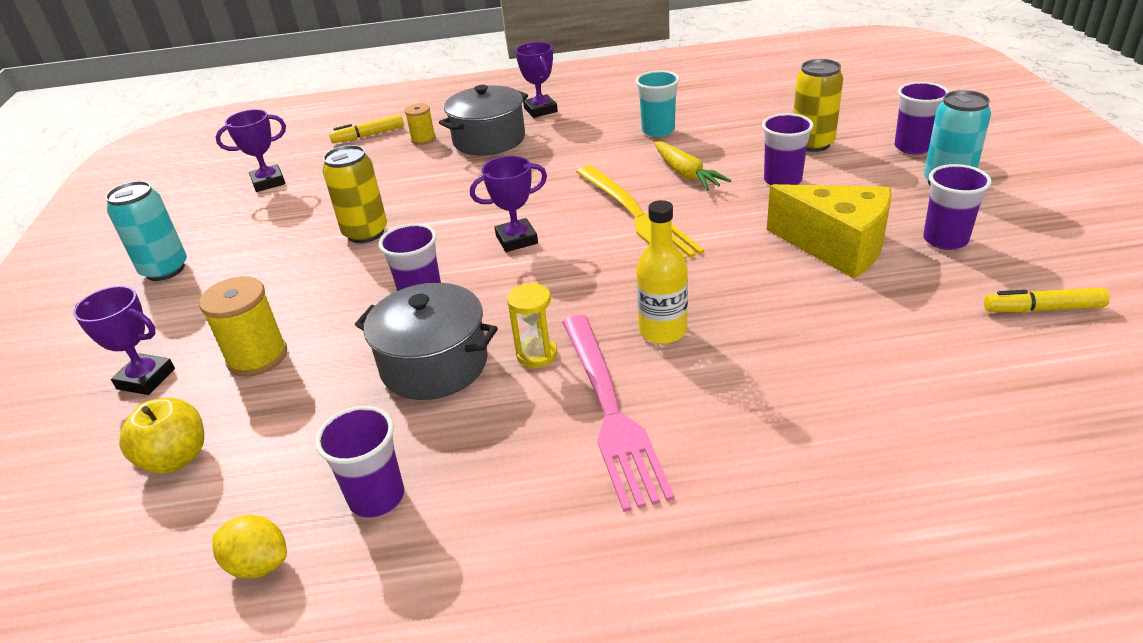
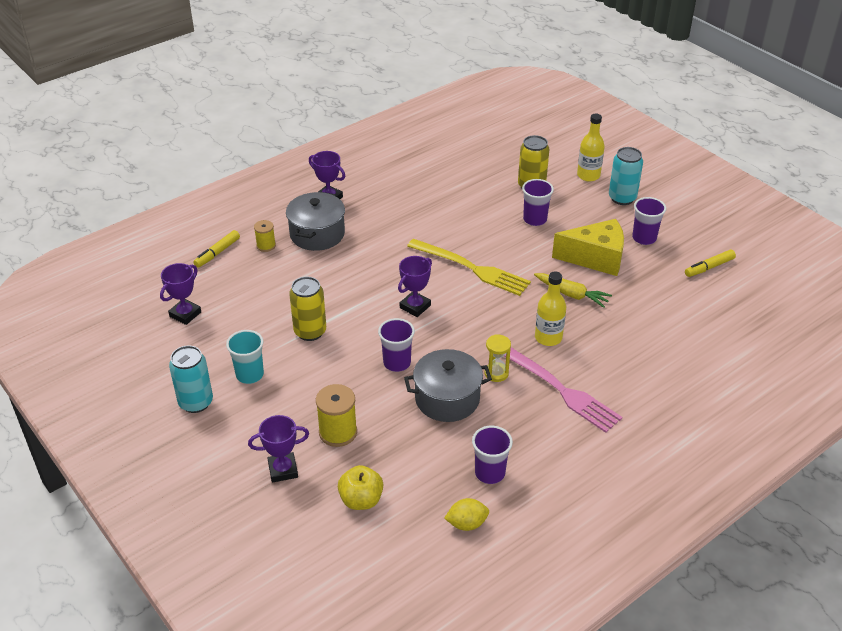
camera: 35 degrees left, 5 degrees up
(658, 131) = (428, 198): turquoise cup -> turquoise cup (250, 375)
(686, 174) = (475, 229): yellow carrot -> yellow carrot (571, 294)
(912, 147) = (588, 175): purple cup -> yellow bottle

